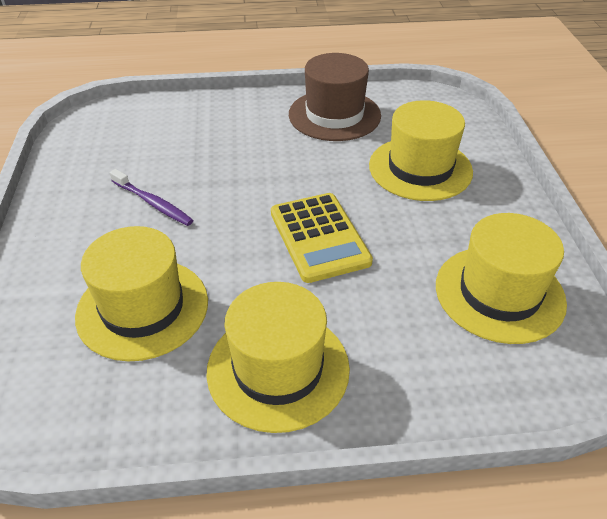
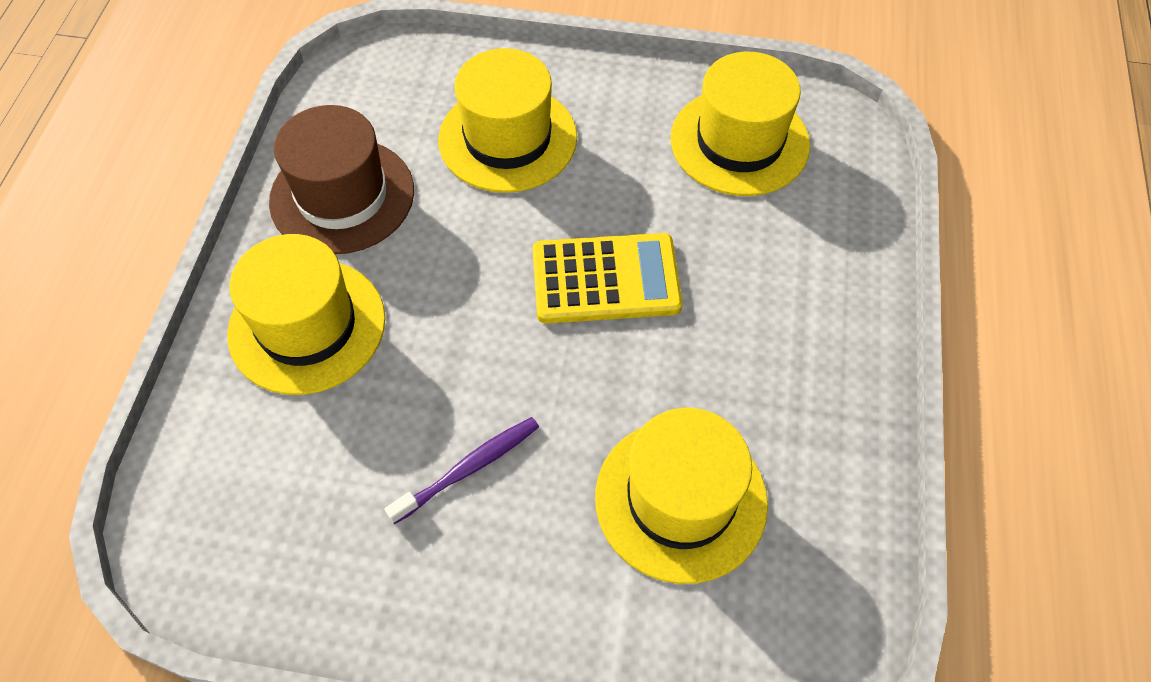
camera: 75 degrees left, 15 degrees up
(278, 369) = (803, 367): yellow hat -> yellow hat (307, 326)

